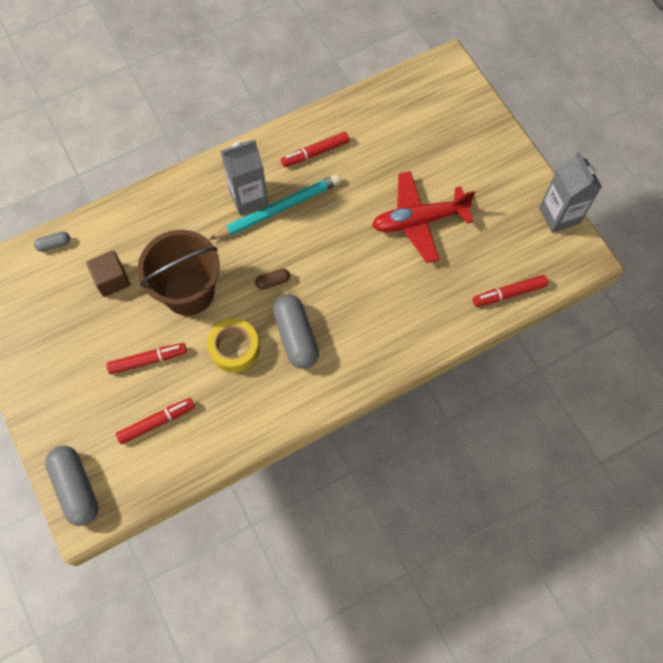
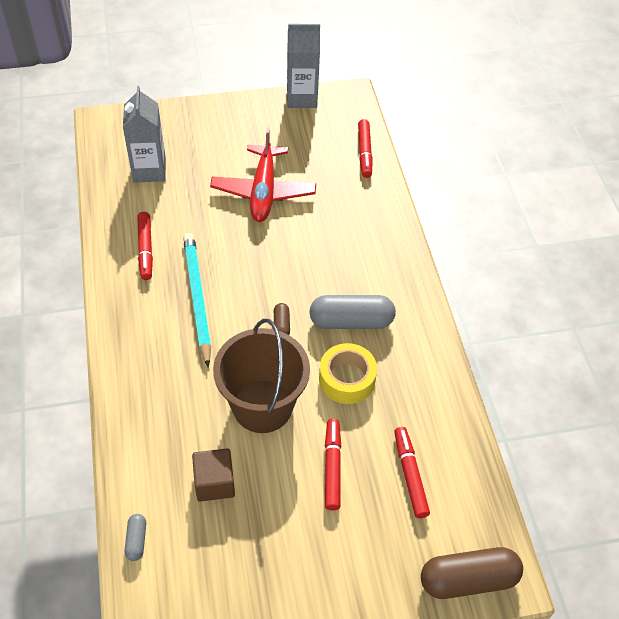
camera: 75 degrees left, 15 degrees down
(76, 488) = (468, 579): grey capsule -> brown capsule
(248, 197) = (170, 321): grey carton -> grey carton (149, 170)

